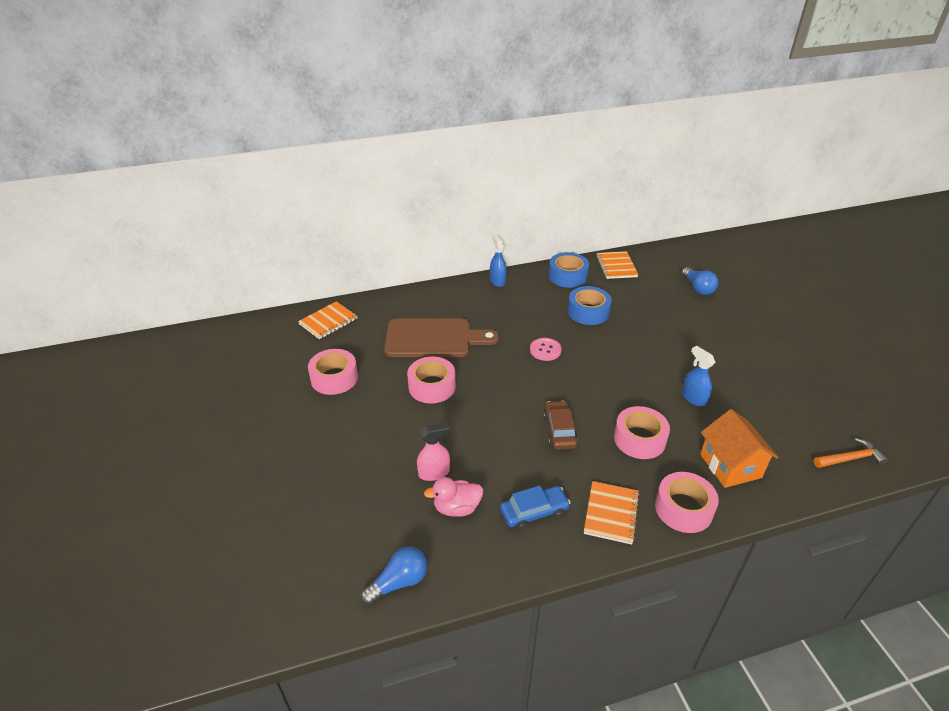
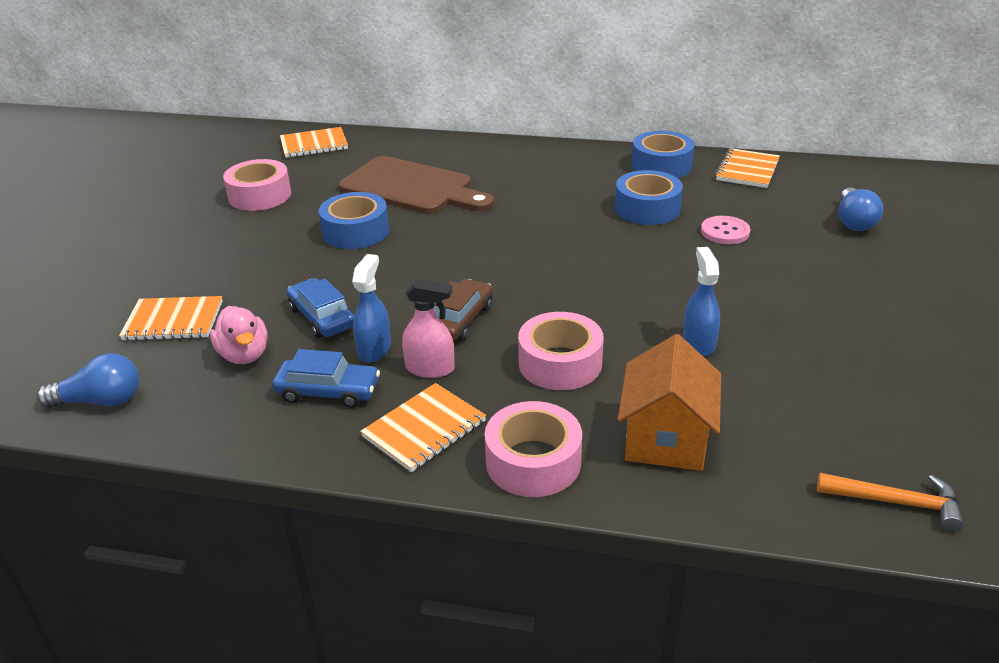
camera: 30 degrees right, 5 degrees down
(382, 502) = (173, 321): none -> orange notebook
(432, 386) = (356, 231): pink tape -> blue tape
(434, 473) = (260, 313): pink spray bottle -> pink spray bottle (430, 368)
(457, 508) = (244, 355): pink duck -> pink duck turned 135 degrees counterclockwise
(477, 460) = (322, 317): none -> blue car
(497, 281) = (558, 150): blue spray bottle -> blue spray bottle (374, 349)
(545, 350) = (539, 233): pink button -> pink button (725, 232)

